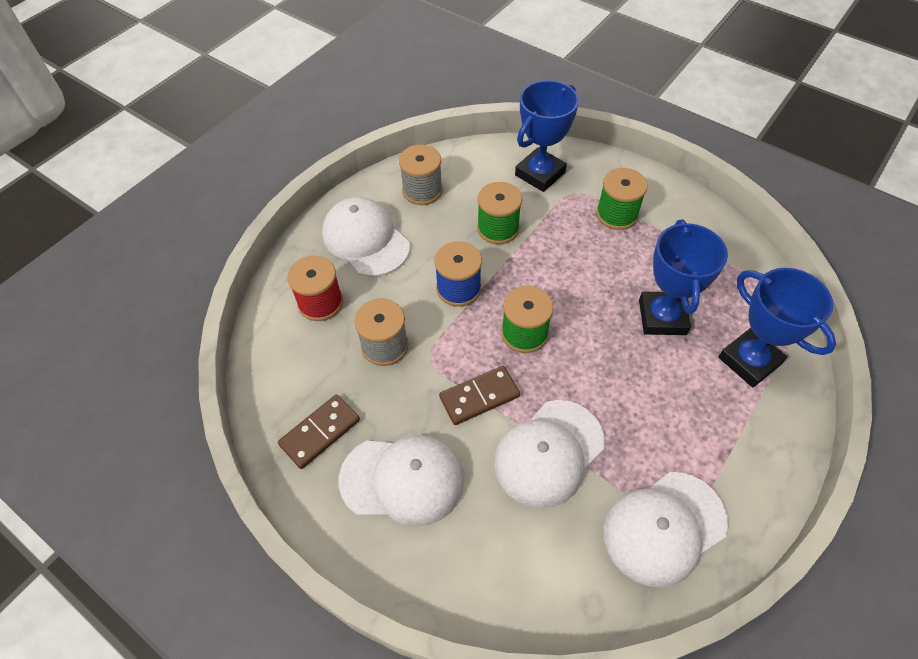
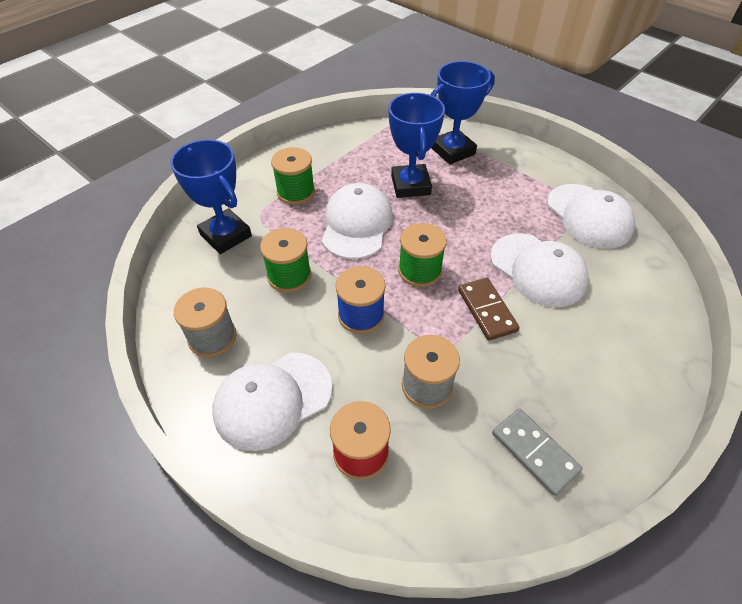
camera: 85 degrees left, 5 degrees down
(320, 432) = (534, 452): brown domino -> grey domino
(402, 480) = (577, 376): white cap -> white cap (356, 224)
(662, 317) = (410, 185): blue trophy -> blue trophy turned 75 degrees clockwise

